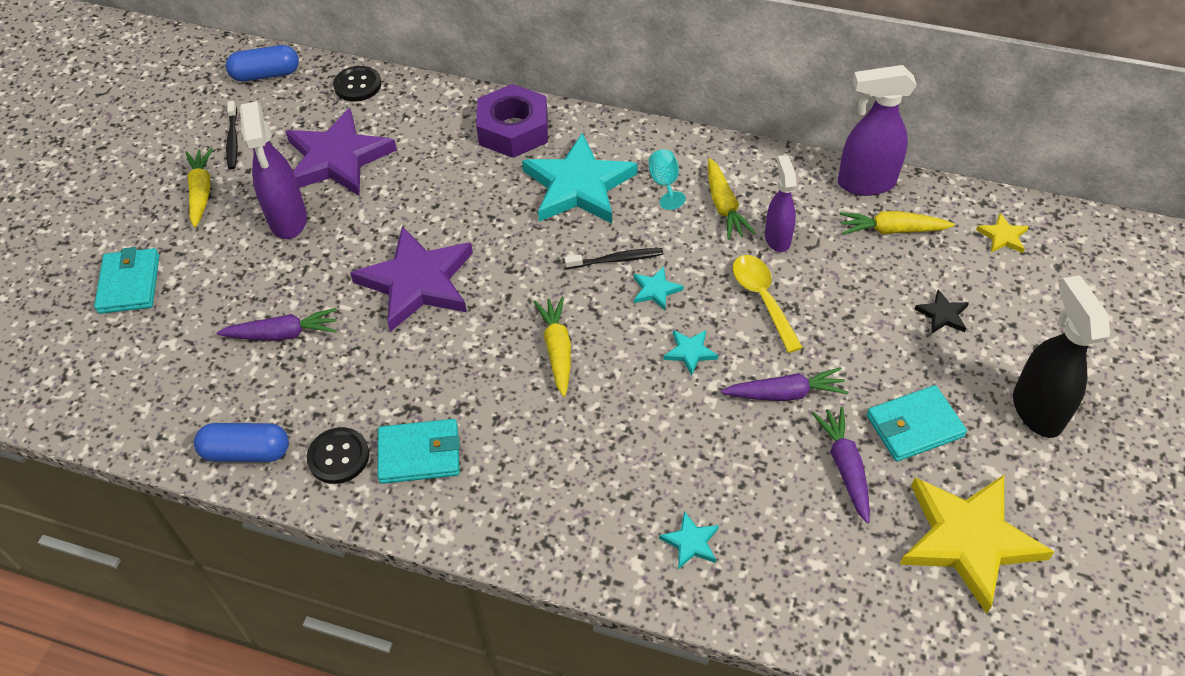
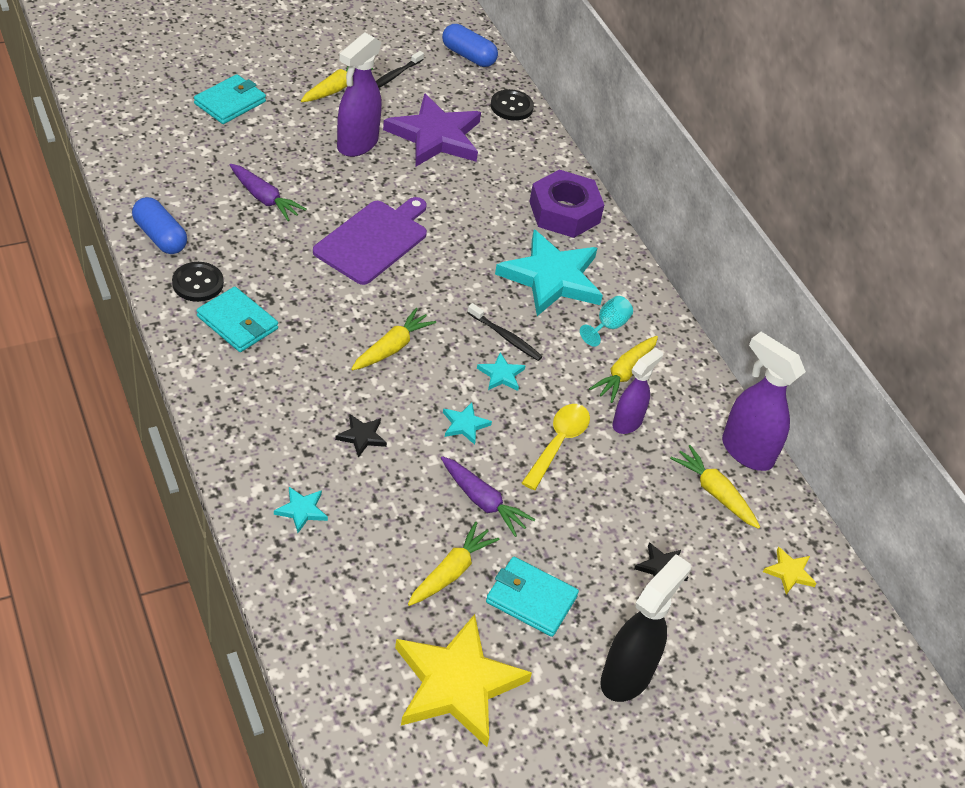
camera: 40 degrees right, 5 degrees down
(417, 282) = (373, 240): purple star -> purple cutting board
(641, 439) = (362, 436): none -> black star
(845, 467) = (451, 572): purple carrot -> yellow carrot

